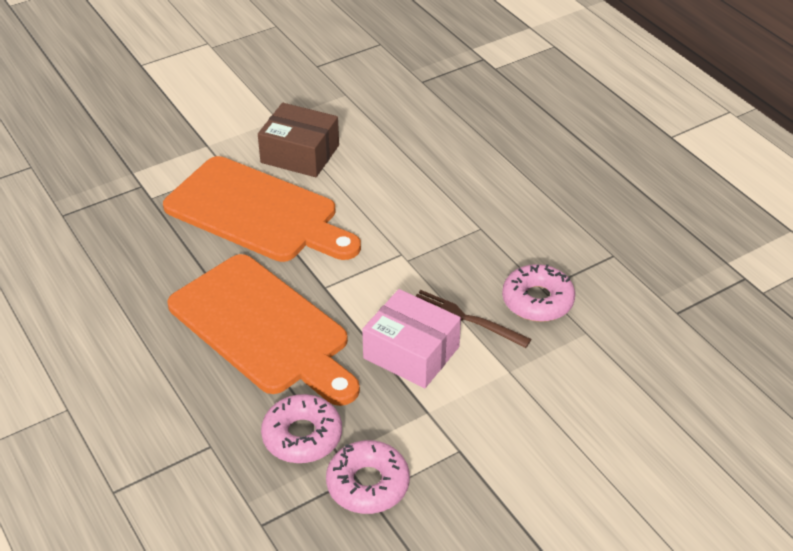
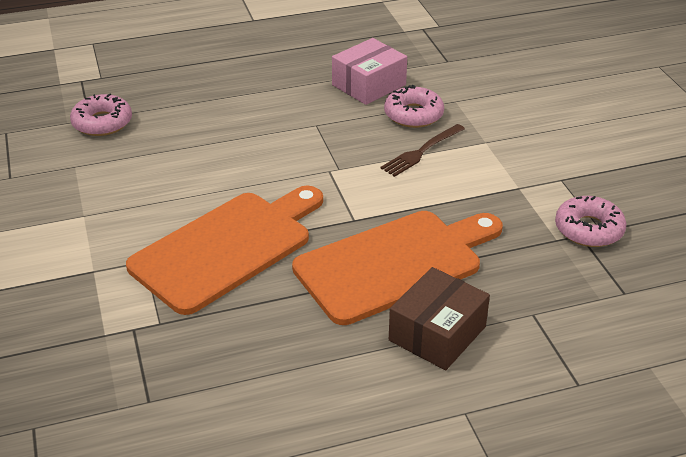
camera: 75 degrees left, 5 degrees down
(300, 154) = (151, 208): brown box -> brown box (437, 333)
(302, 436) = (532, 257): pink donut -> pink donut (102, 123)
(411, 352) = (451, 185): pink box -> pink box (369, 85)

